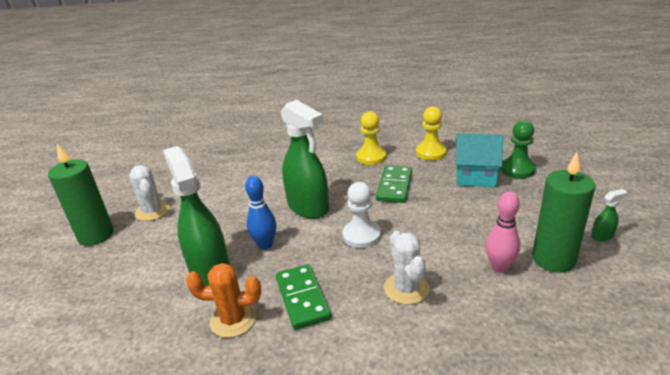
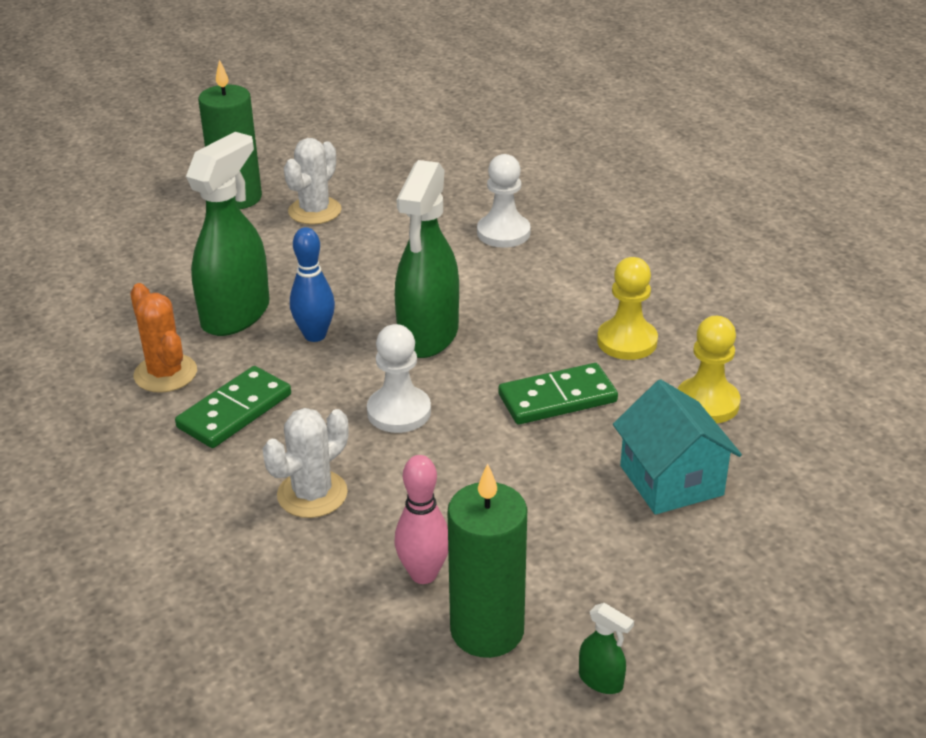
camera: 55 degrees right, 5 degrees up
(253, 162) = (503, 233): none -> white pawn
(517, 169) = (745, 527): green pawn -> none

